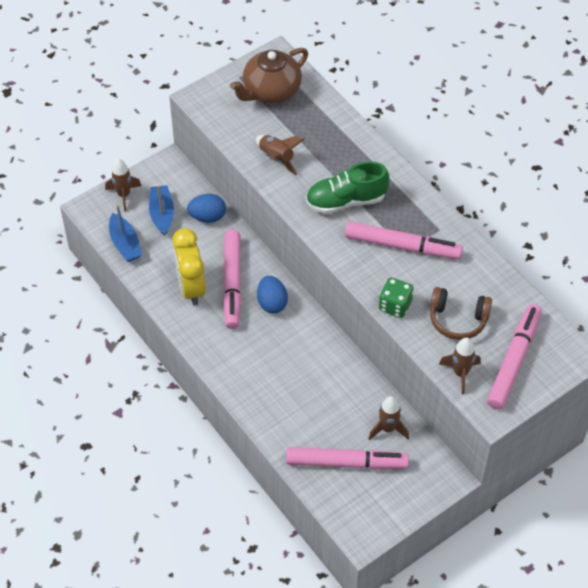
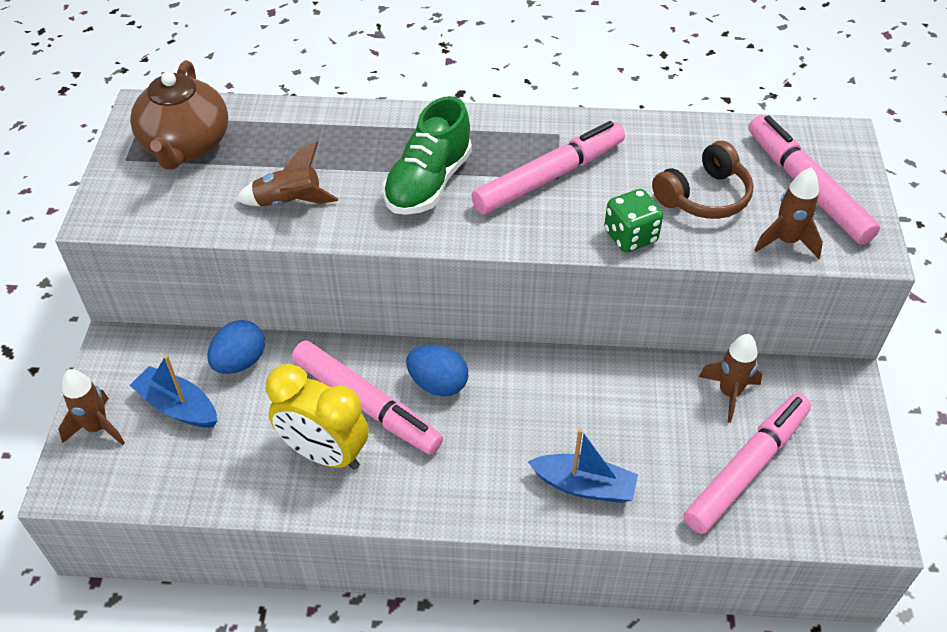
camera: 50 degrees left, 5 degrees down
(125, 244) = (172, 480): blue boat -> blue boat (584, 486)

